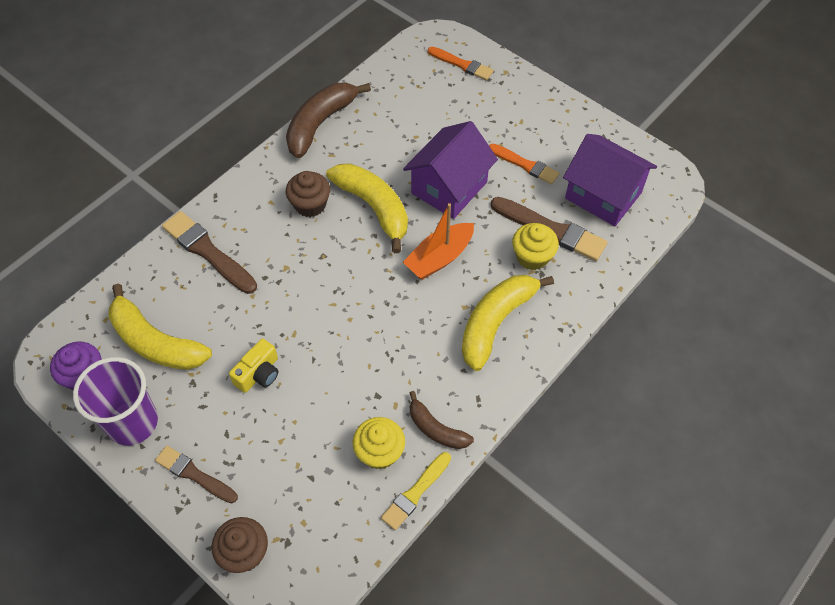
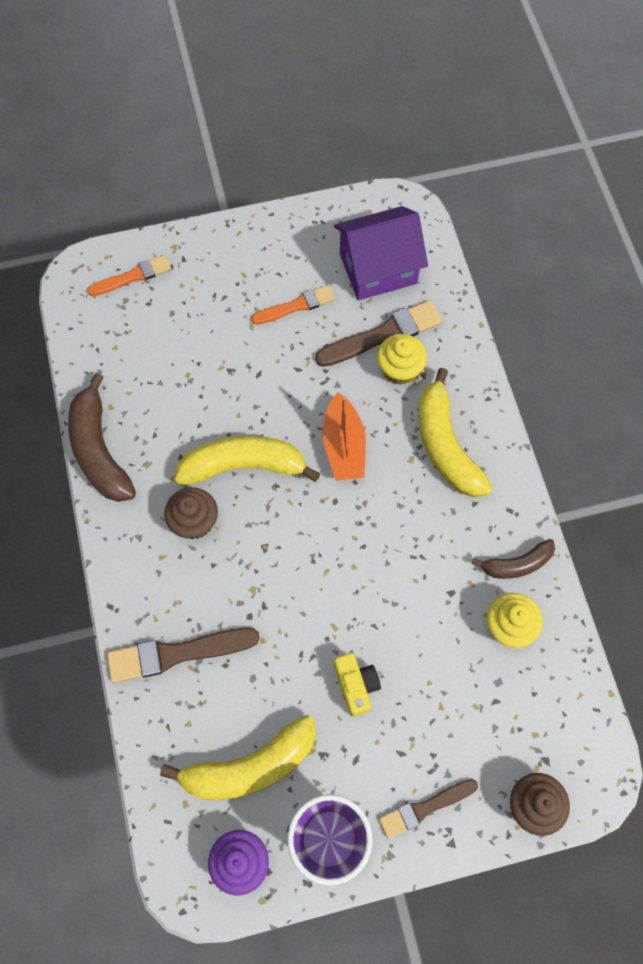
camera: 55 degrees left, 10 degrees up
(415, 492) = (566, 620): yellow brush -> none
(449, 188) = (272, 386): purple house -> none

